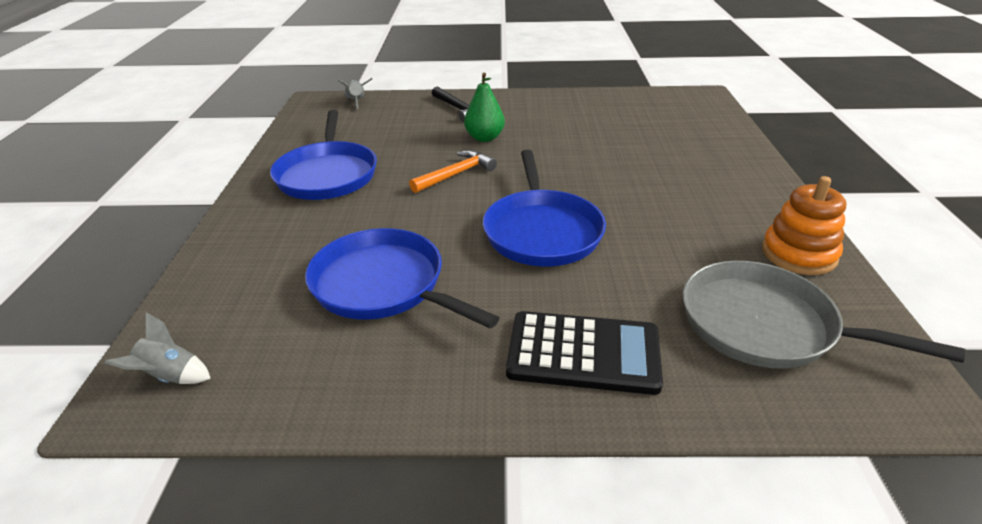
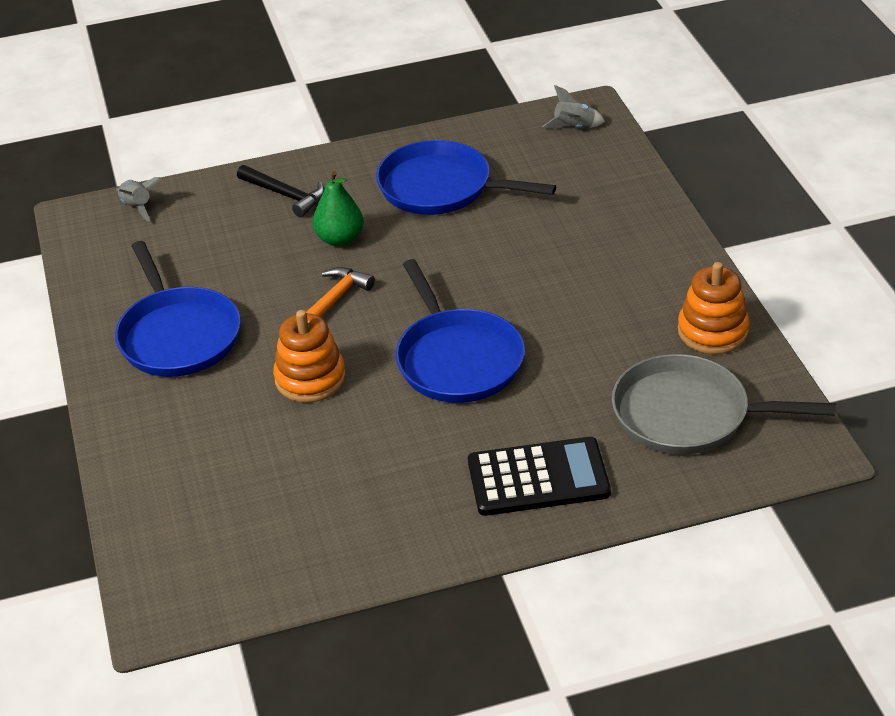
camera: 15 degrees left, 5 degrees up
(170, 377) = (182, 587): grey rocket -> grey rocket (574, 128)
(383, 285) = (325, 456): blue pan -> blue pan (441, 187)
(408, 221) = (310, 378): none -> orange stacking toy

